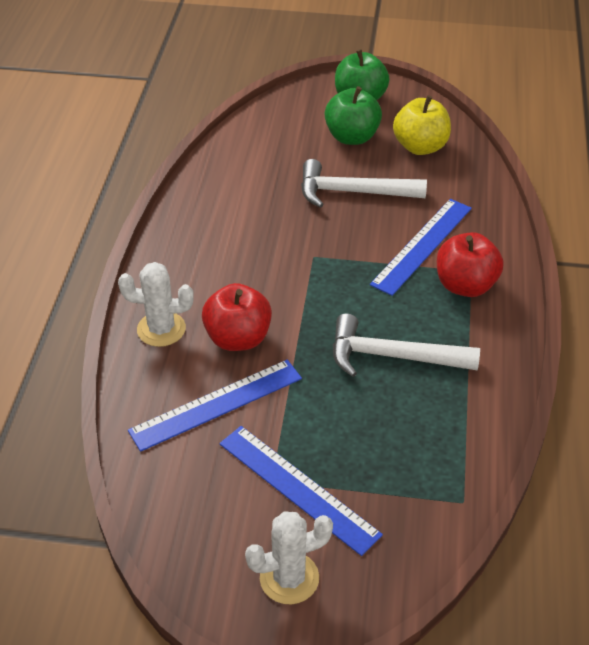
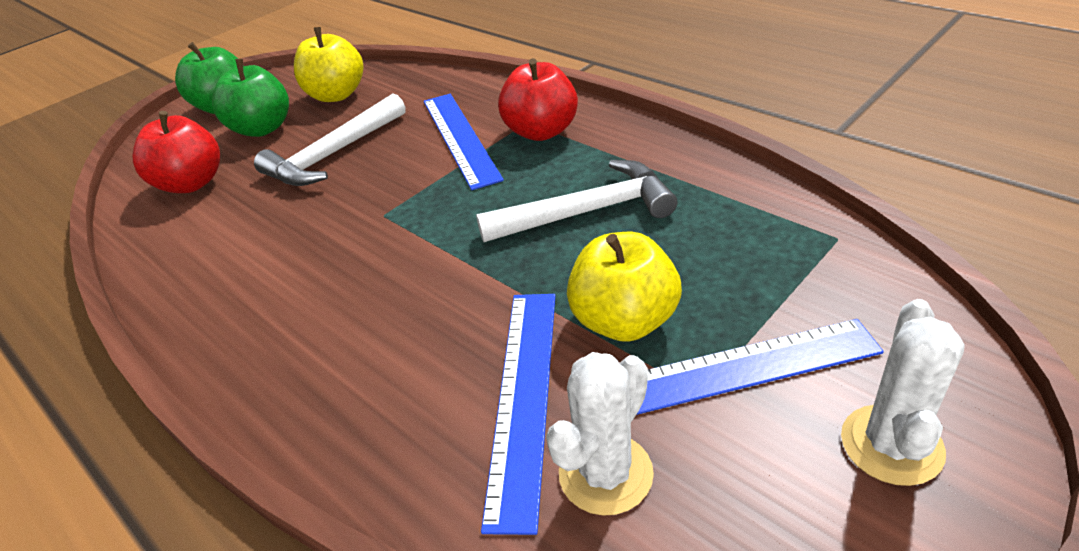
camera: 50 degrees left, 5 degrees down
(161, 329) = (334, 403): white cactus -> white cactus (605, 474)
(238, 338) = (434, 328): red apple -> red apple (192, 183)
(303, 421) = (624, 321): none -> yellow apple
(392, 356) = (587, 212): white hammer -> white hammer turned 150 degrees counterclockwise

